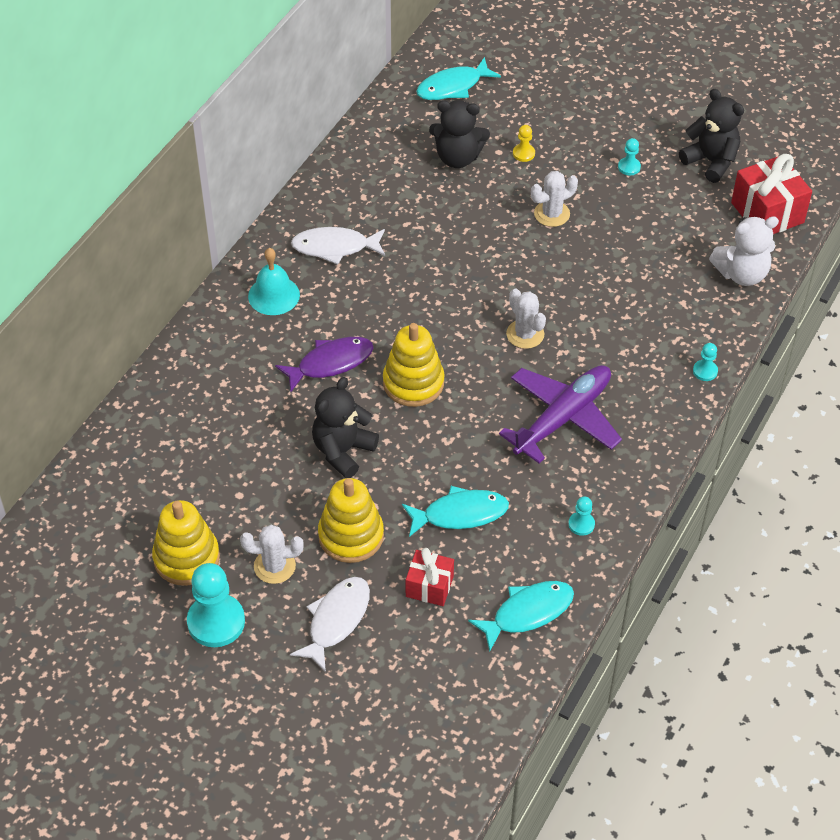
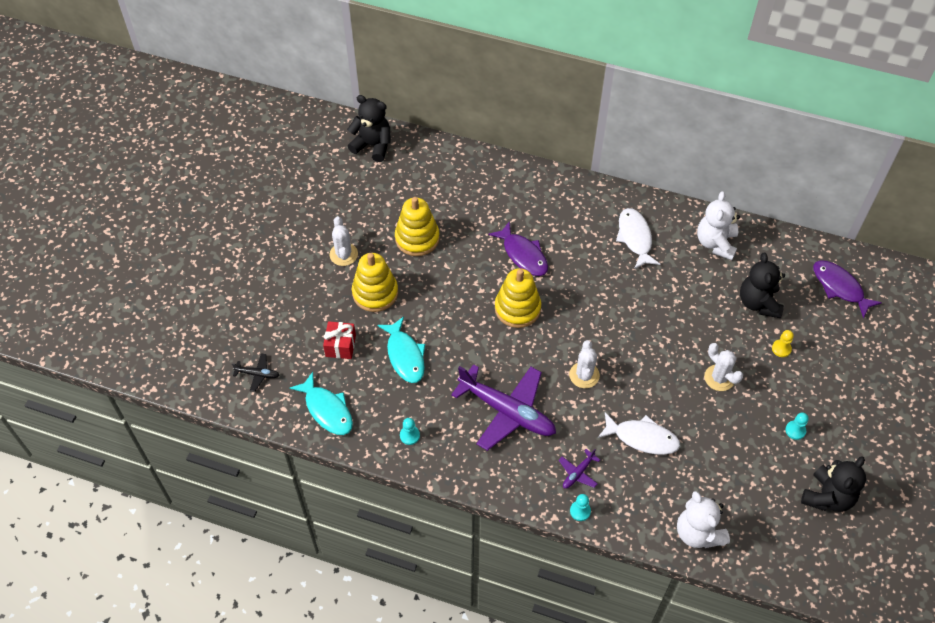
camera: 80 degrees right, 5 degrees up
(186, 558) = (343, 206): yellow stacking toy -> yellow stacking toy (417, 238)
(216, 622) = (296, 231): turquoise pawn -> none
(274, 295) = (577, 210): turquoise bell -> none
(336, 620) = (306, 296): white fish -> white fish (642, 438)
(343, 451) = (446, 276): black teddy bear -> black teddy bear (373, 145)
(363, 175) = (715, 243): none -> white teddy bear
(453, 87) = (839, 287): turquoise fish -> purple fish
(455, 693) = (257, 374): none -> black plane
(525, 334) = (584, 375): white cactus -> white cactus turned 45 degrees counterclockwise
(656, 364) = (578, 473): none -> purple plane
(767, 213) = (780, 549): red gift -> none

